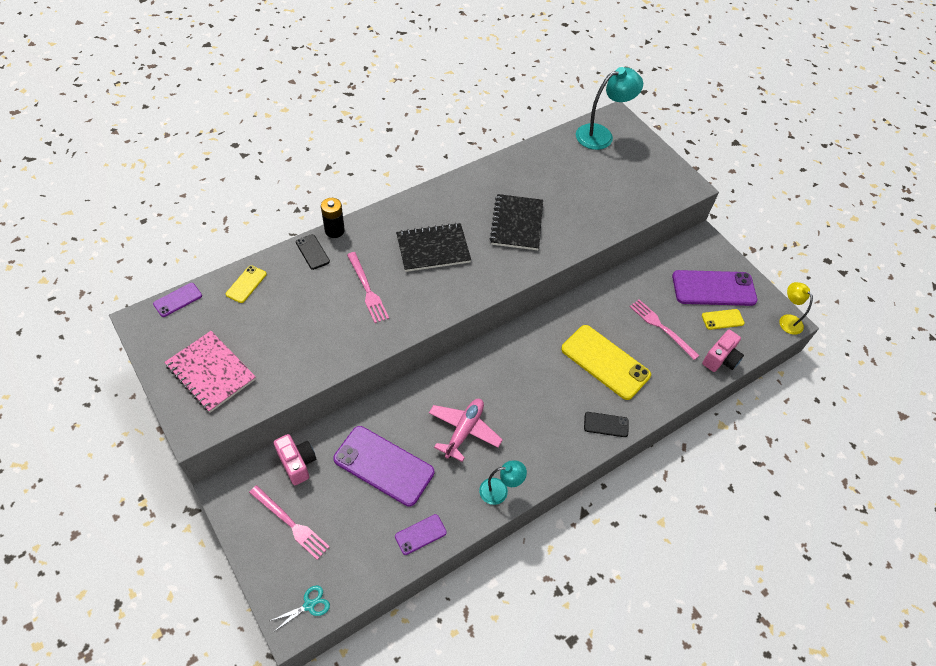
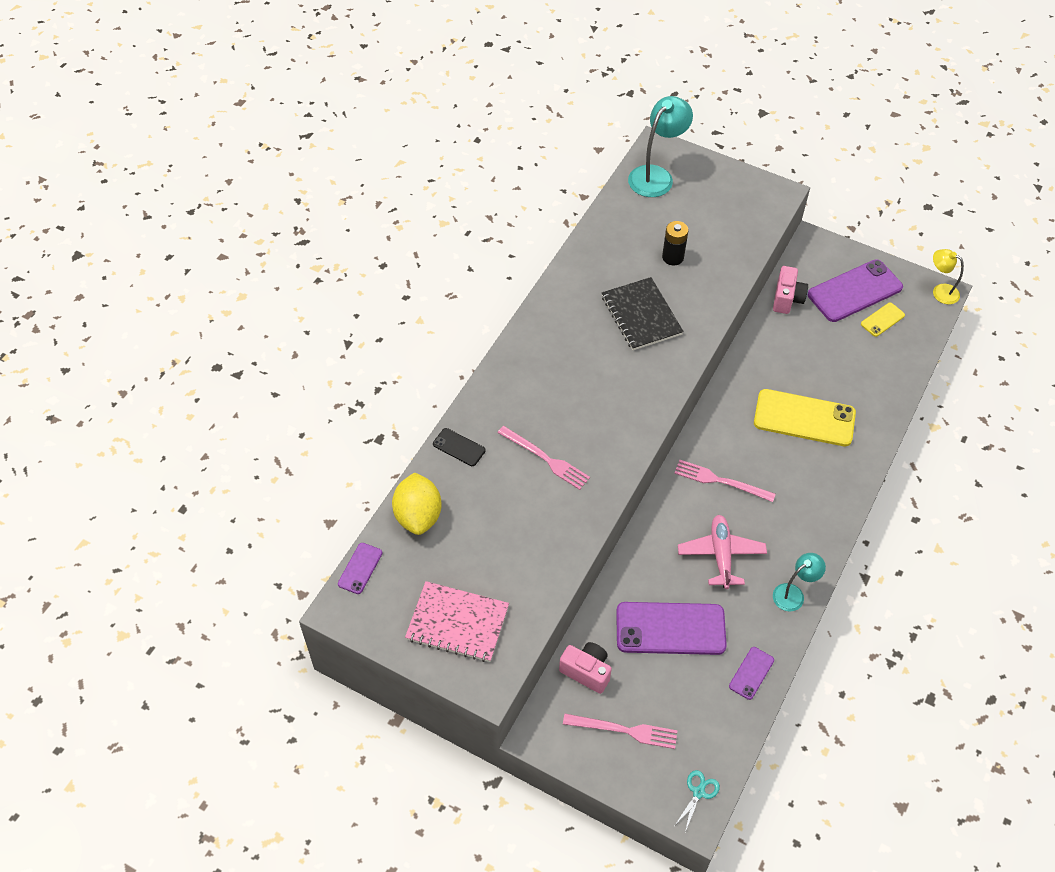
camera: 25 degrees left, 0 degrees up
(246, 284) = (418, 516): yellow phone -> yellow lemon
(334, 230) = (463, 413): black battery -> black battery (673, 257)
(433, 249) = (578, 383): black notebook -> none
(606, 424) = (845, 480): black phone -> none
(661, 327) = (833, 356): pink fork -> pink fork (720, 481)
(720, 359) = (905, 361): pink camera -> pink camera (787, 299)

